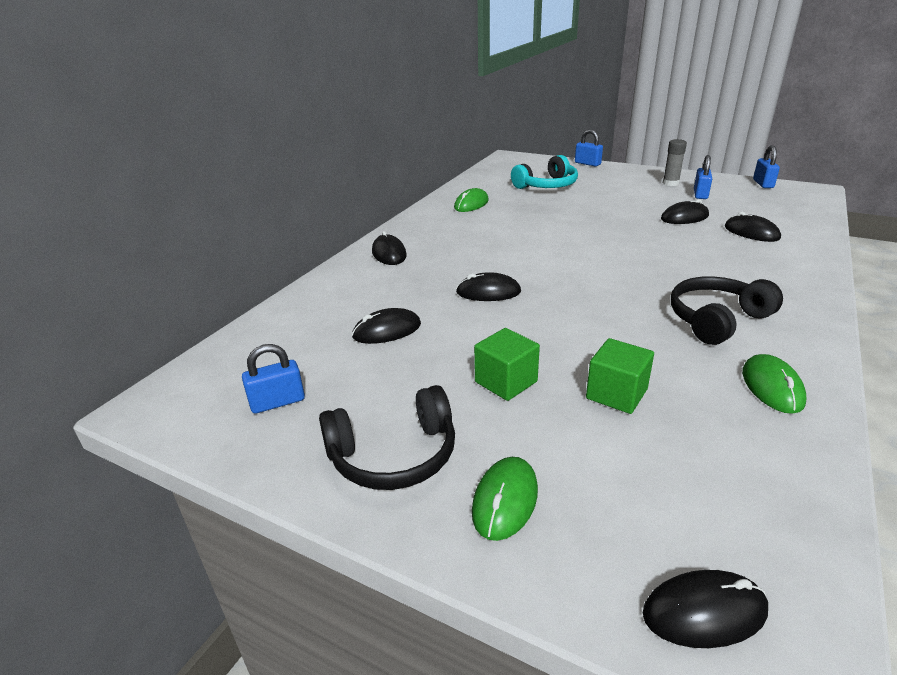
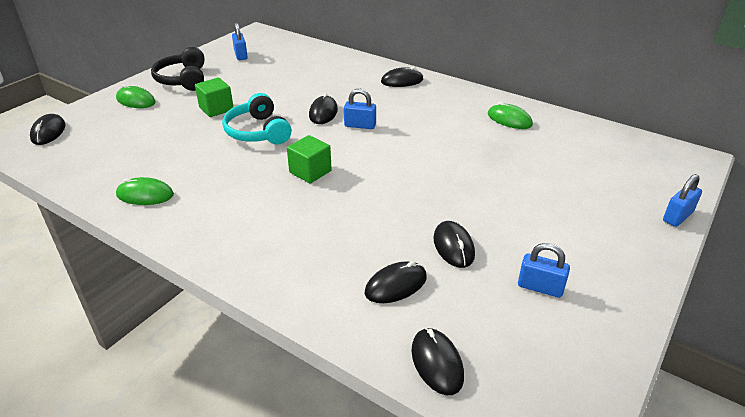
camera: 95 degrees right, 5 degrees up
(387, 330) = (290, 79): black mouse -> black mouse (437, 363)
(547, 185) = (572, 169): turquoise headphones -> turquoise headphones (258, 132)
(616, 394) = (181, 139): green cube -> green cube (310, 172)
(670, 183) = (590, 273): grey glue stick -> none
(717, 320) = (232, 198): black headphones -> none
(763, 184) = (597, 381): blue padlock -> blue padlock (360, 125)

